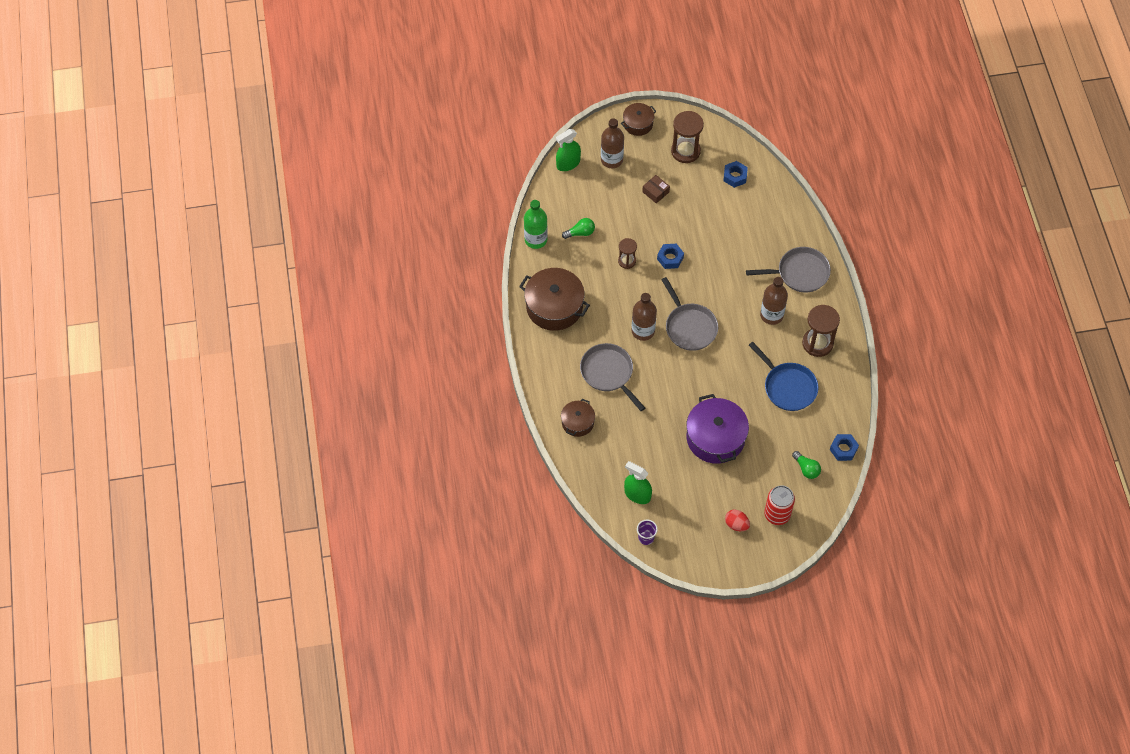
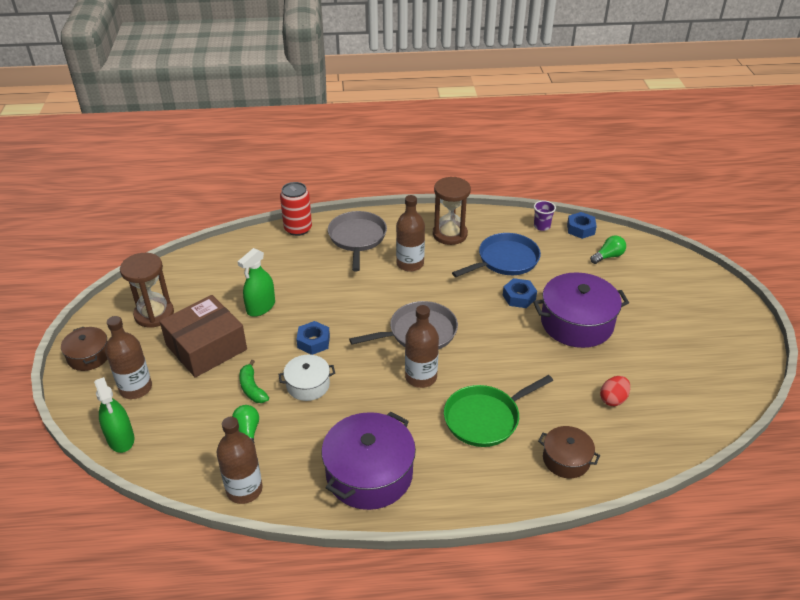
camera: 85 degrees left, 20 degrees down
(536, 239) = (244, 489): green bottle -> brown bottle
(554, 307) = (369, 474): brown pot -> purple pot
(608, 373) = (485, 418): grey pan -> green pan
(619, 228) = (252, 388): none -> green banana
(627, 261) = (308, 385): brown hourglass -> white pot
(637, 494) = (670, 402): green spray bottle -> green spray bottle (261, 307)
(646, 538) = (731, 399): purple cup -> purple cup (542, 226)
(655, 192) = (206, 347): brown box -> brown box, size x2.24
(735, 176) = (210, 275): blue nut -> blue nut (519, 297)
(736, 524) = (691, 315): red egg -> red egg (613, 399)
(777, 514) = (670, 283): red can -> red can (298, 229)

